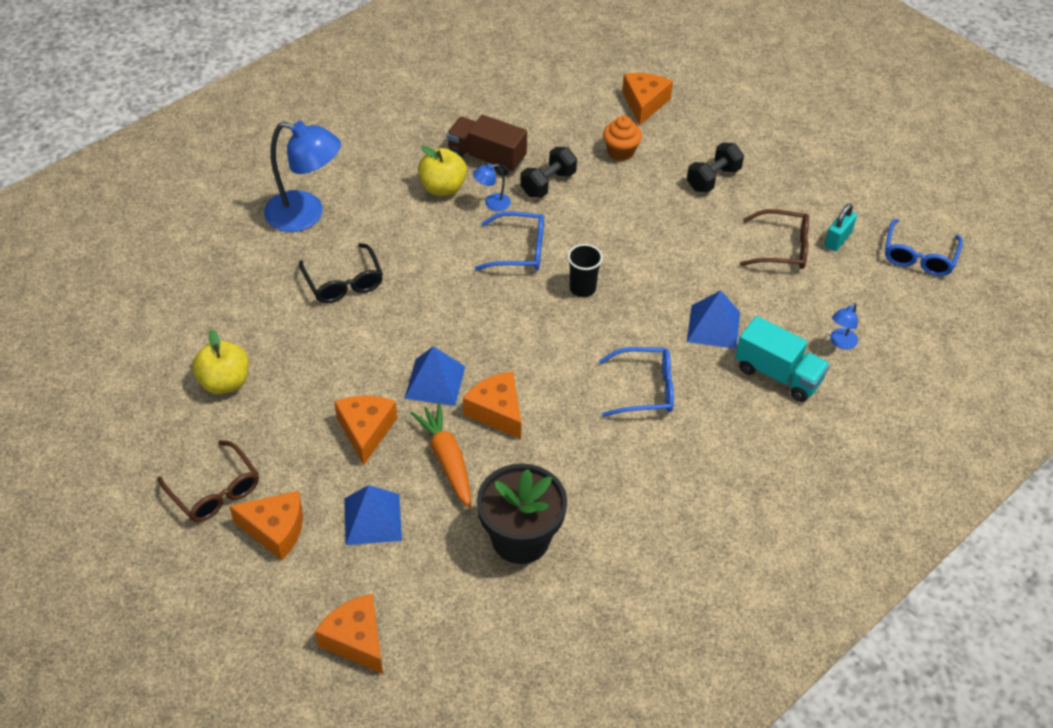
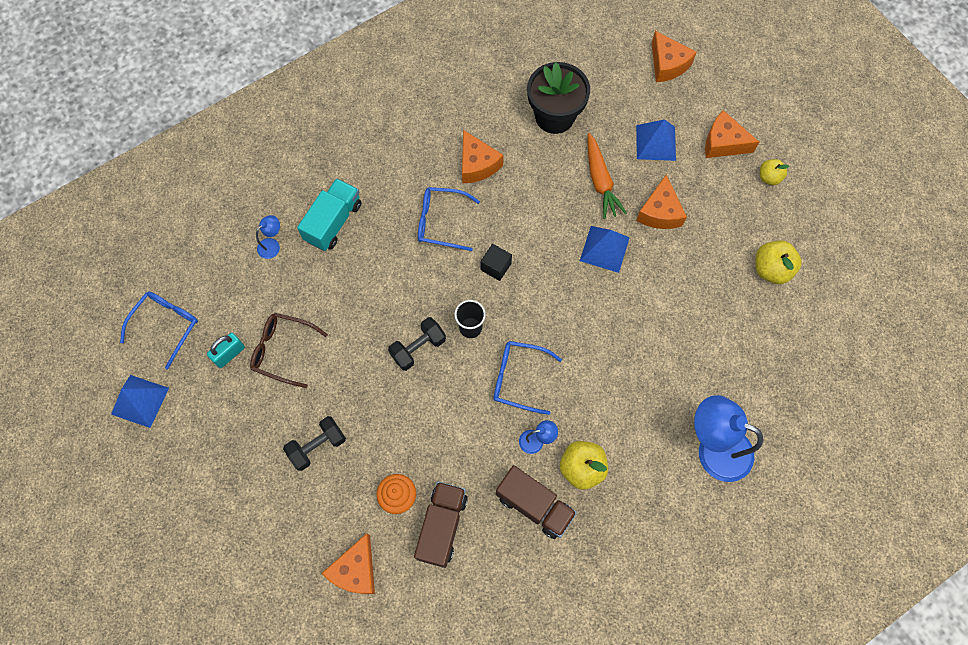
camera: 170 degrees left, 20 degrees up
(214, 490) = (769, 177): brown glasses -> yellow apple
(343, 282) = (677, 361): black glasses -> none
(497, 411) = (559, 216): orange cheese -> orange cheese (477, 164)
(548, 184) = (479, 460): black dumbbell -> black dumbbell (418, 348)
(566, 349) = (496, 266): none -> black cube
(573, 137) = (442, 526): none -> brown truck
(713, 326) = (370, 274): blue pyramid -> blue pyramid (140, 401)
(778, 374) = (333, 222): turquoise truck -> turquoise truck turned 75 degrees clockwise

